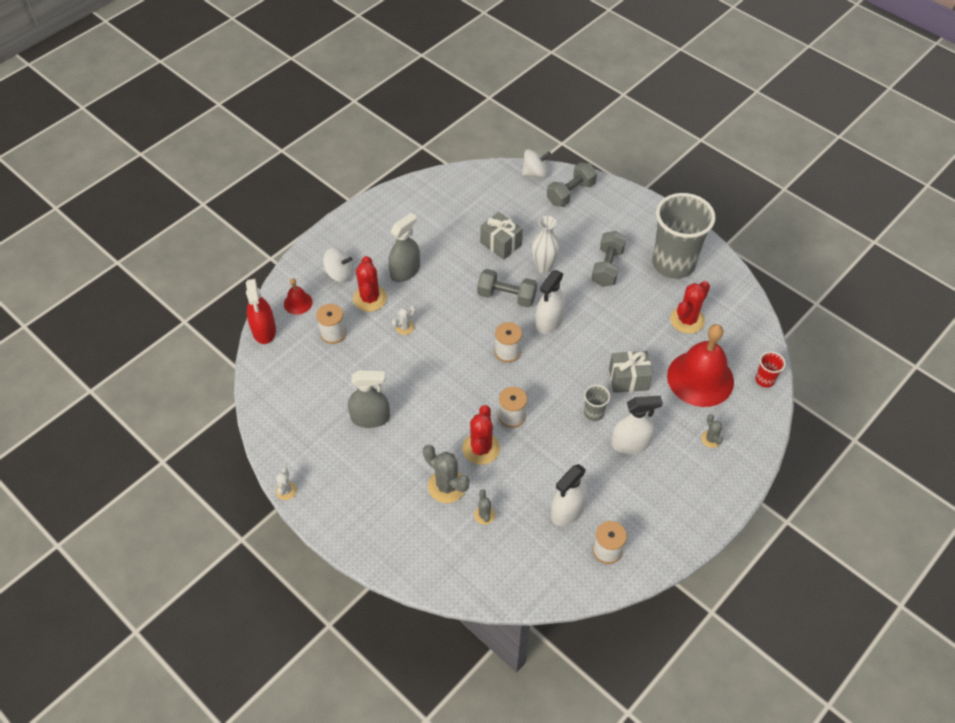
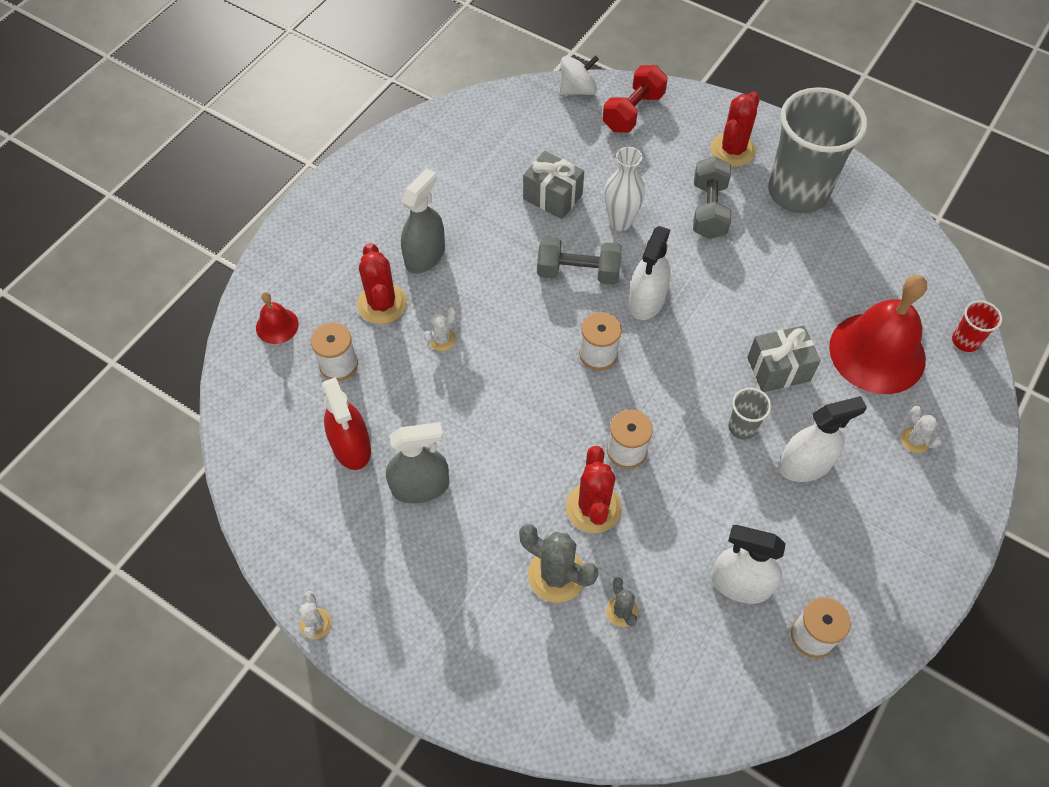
camera: 10 degrees left, 5 degrees up
(264, 330) = (234, 375): red spray bottle -> red spray bottle (351, 446)
(339, 274) = (330, 273): white spinning top -> none
(567, 511) = (740, 584): white spray bottle -> white spray bottle turned 75 degrees clockwise
(571, 193) = (633, 112): grey dumbbell -> red dumbbell
(687, 320) = (837, 270): red cactus -> red cactus (733, 150)
(711, 439) = (915, 440): grey cactus -> white cactus

